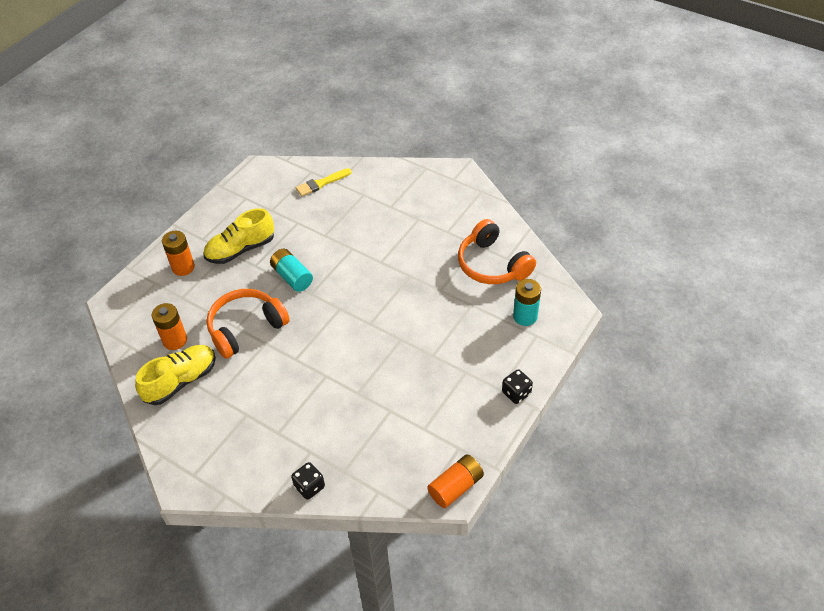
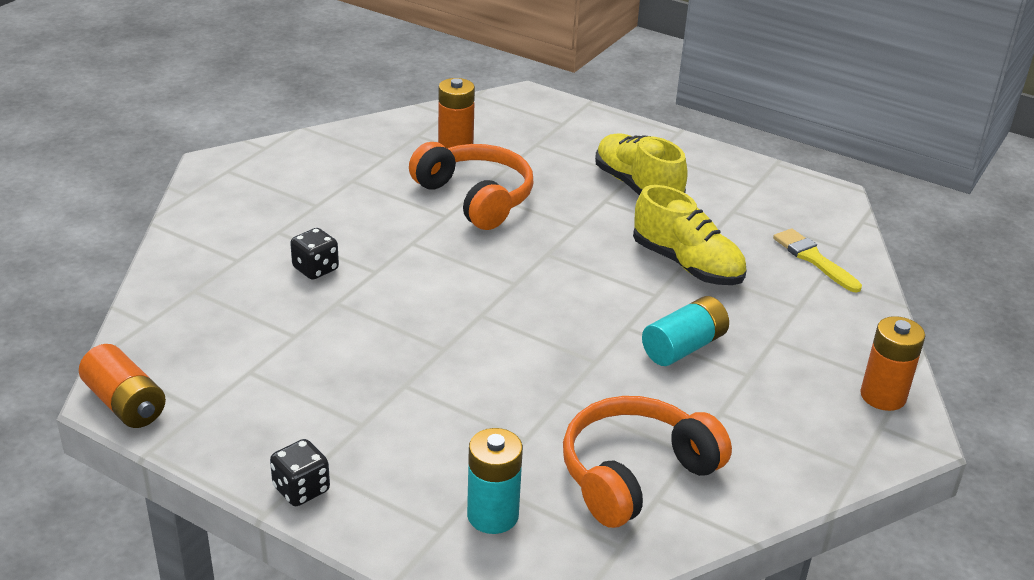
camera: 85 degrees right, 15 degrees down
(181, 381) = (383, 153): yellow shoe -> yellow shoe (687, 264)
(183, 267) = (594, 142): orange battery -> orange battery (883, 396)
(292, 277) = (582, 235): turquoise battery -> turquoise battery (684, 347)
(309, 487) = (177, 260): black dice -> black dice (315, 269)

